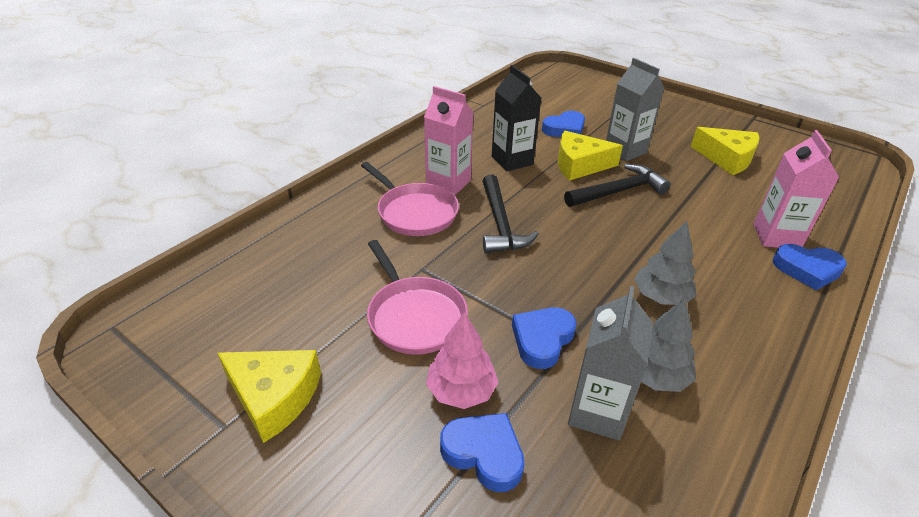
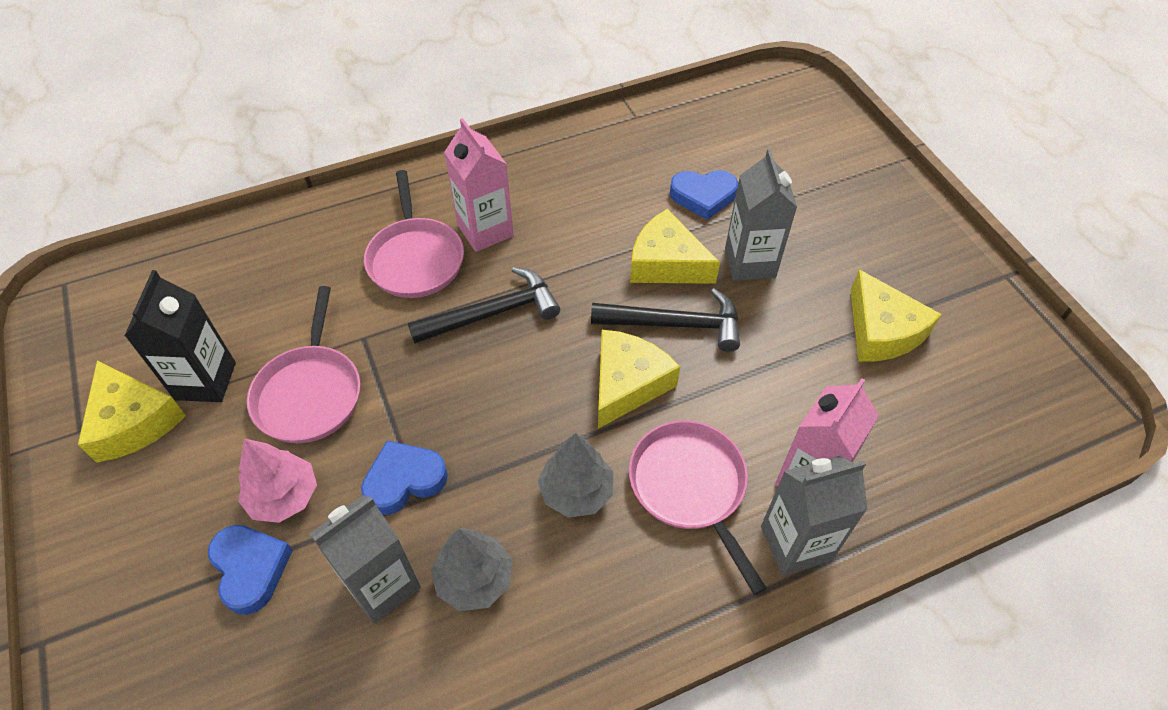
camera: 30 degrees right, 15 degrees up
(500, 223) = (492, 313): black hammer -> black hammer turned 135 degrees counterclockwise
(512, 161) = (588, 224): black carton -> black carton (205, 381)
(625, 229) = (627, 384): none -> yellow cheese
(721, 266) = (690, 487): none -> pink pan
(807, 269) = (796, 543): blue heart -> grey carton

